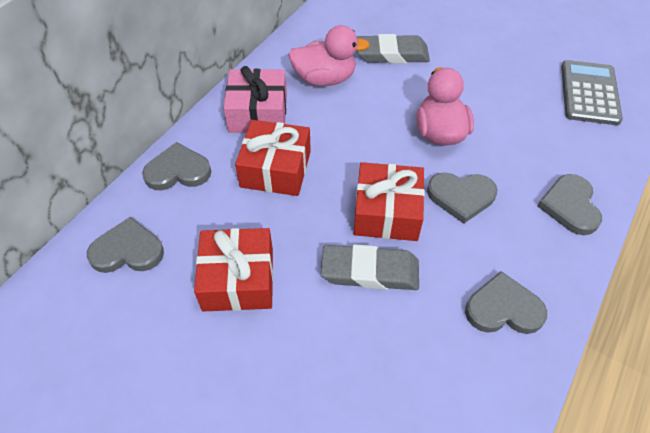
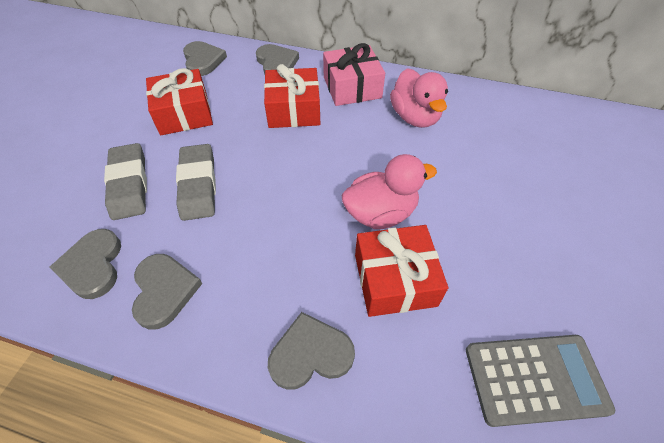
camera: 75 degrees right, 0 degrees up
(387, 212) = (264, 186): red gift -> red gift (395, 279)
(392, 54) = (480, 158): grey eraser -> grey eraser (129, 184)
(461, 197) = (297, 241): grey heart -> grey heart (93, 265)

